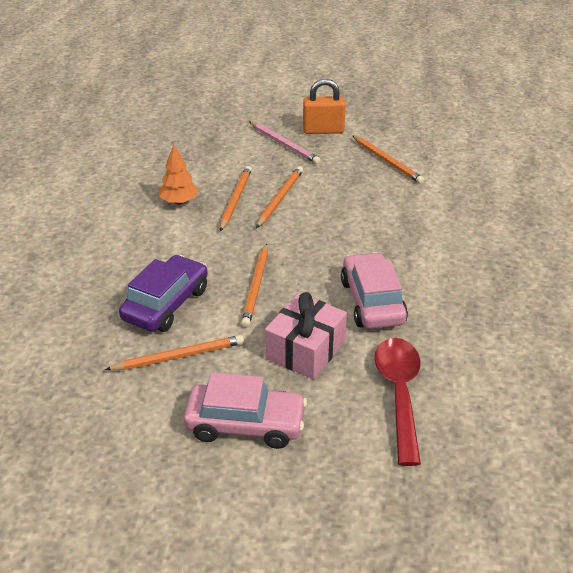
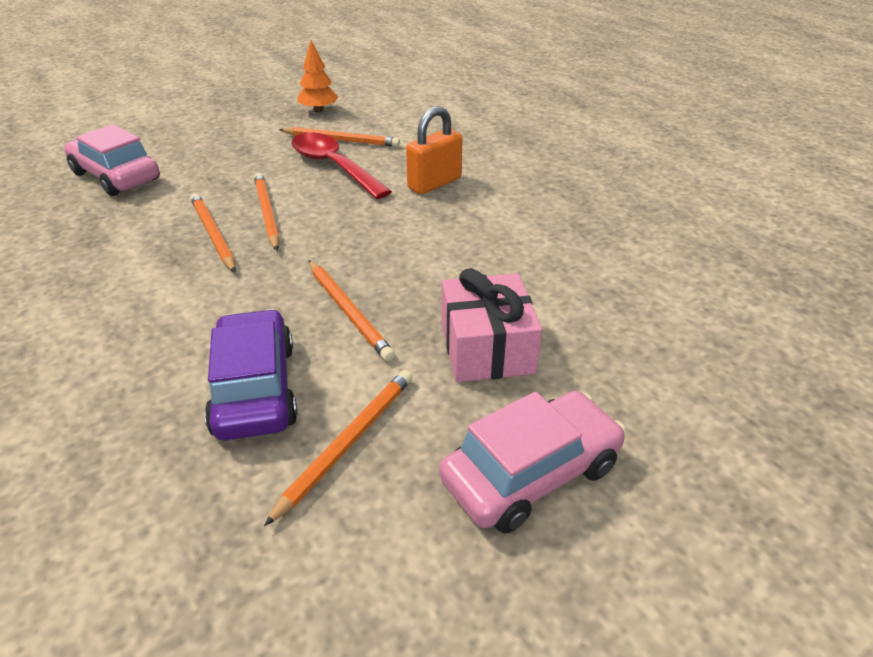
camera: 40 degrees left, 0 degrees up
(179, 202) = (138, 265): orange tree -> orange tree (319, 110)
(284, 144) = (210, 162): pink pencil -> none
(323, 130) = (239, 136): orange padlock -> orange padlock (434, 183)
(372, 302) = (489, 265): pink car -> pink car (116, 176)
(399, 394) = (632, 338): red spoon -> red spoon (333, 166)

